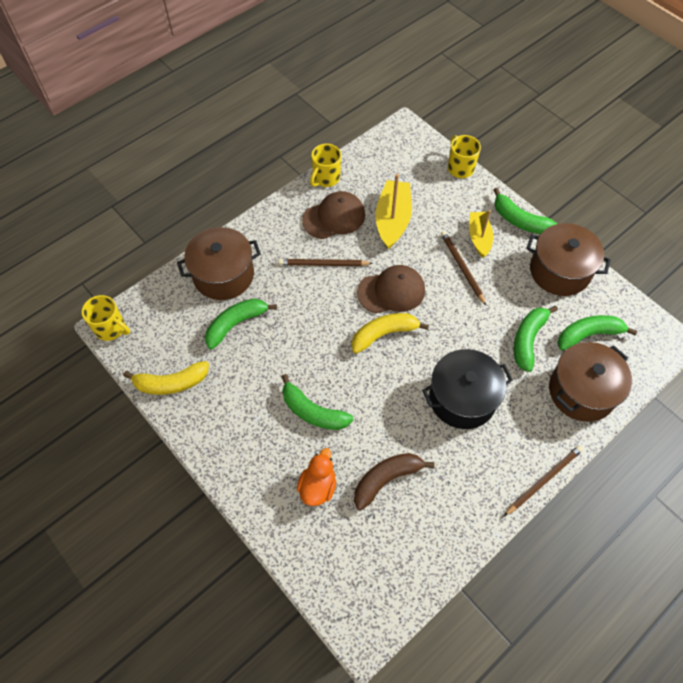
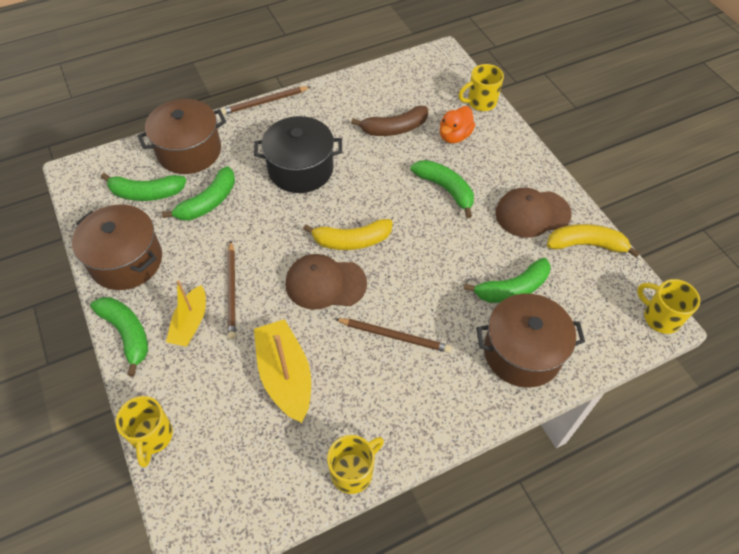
camera: 165 degrees left, 5 degrees down
(297, 550) = (480, 102): none -> yellow mug
(334, 217) = (361, 400): brown cap -> brown cap (532, 213)
(392, 220) = (285, 376): yellow boat -> yellow boat turned 135 degrees clockwise

